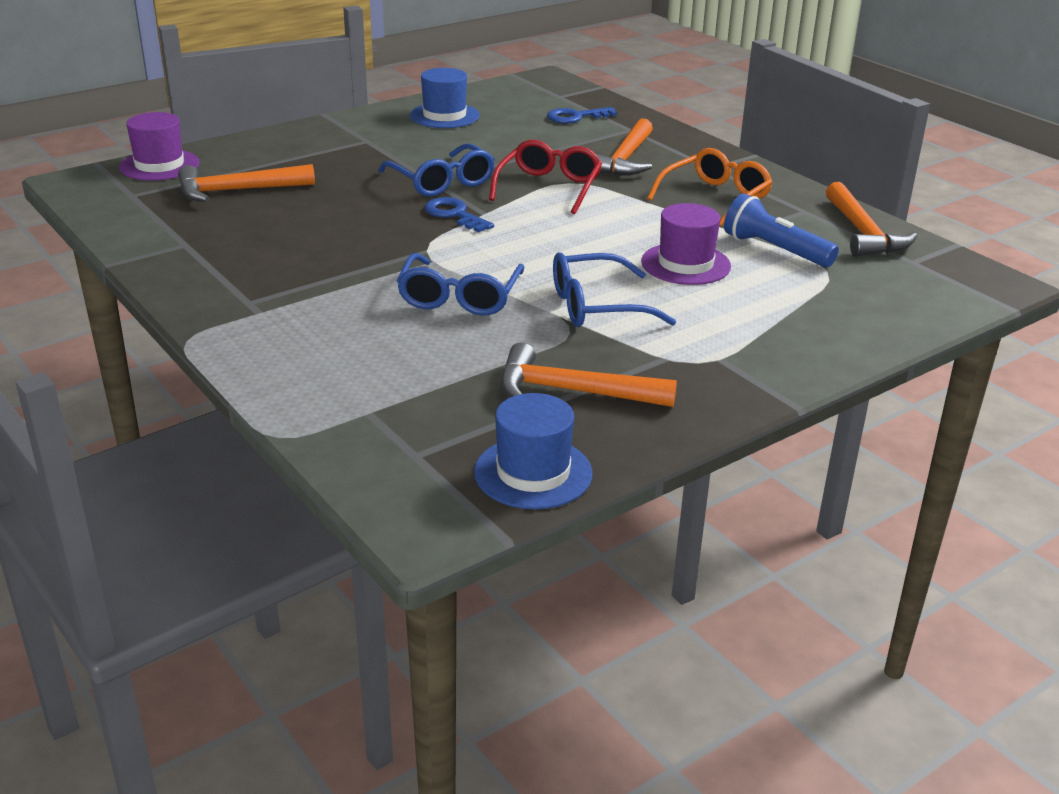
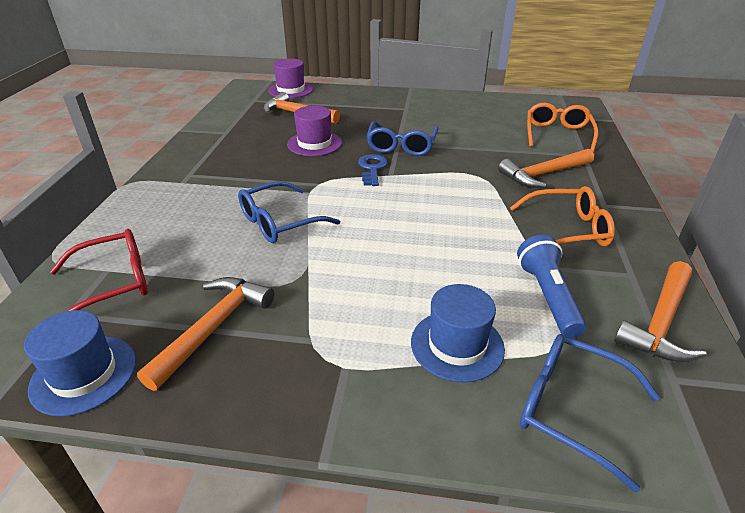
camera: 45 degrees right, 5 degrees up
(444, 116) = (474, 108): blue hat -> blue hat (457, 345)
(549, 187) = (458, 174): red glasses -> red glasses (114, 283)
(573, 391) = (213, 327): orange hammer -> orange hammer turned 60 degrees clockwise
(576, 117) = (557, 134): blue key -> orange glasses
(597, 306) = (341, 272): blue glasses -> blue glasses (571, 408)
(685, 264) = (455, 272): purple hat -> purple hat (314, 143)

